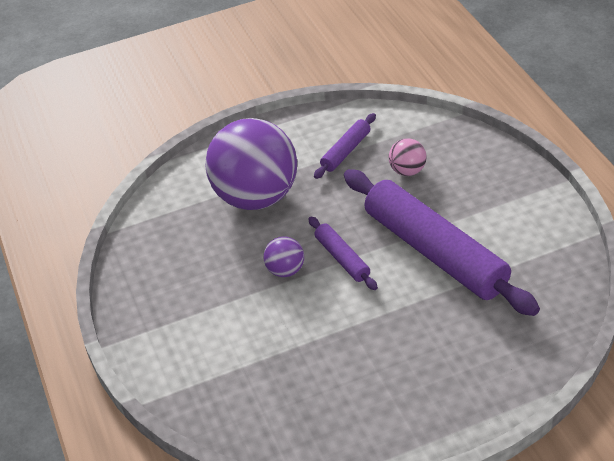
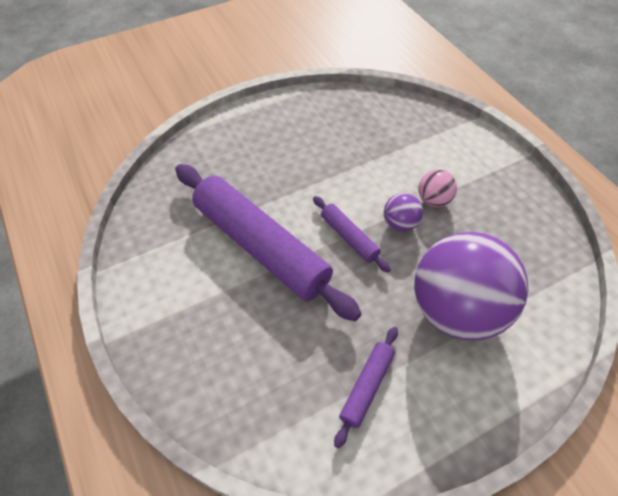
camera: 170 degrees right, 10 degrees up
(407, 171) = (288, 354): pink ball -> pink ball (433, 200)

